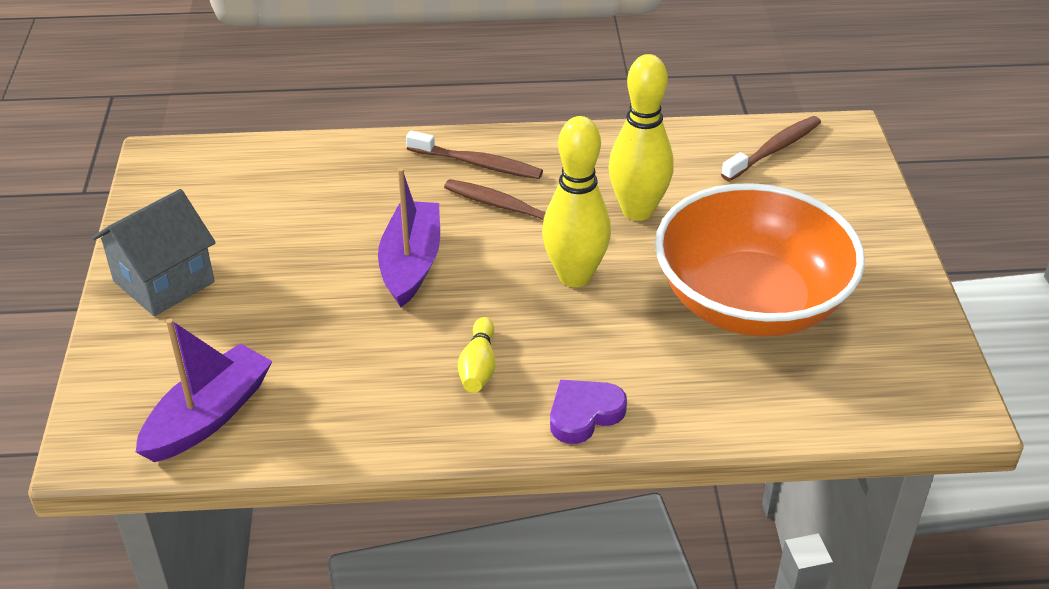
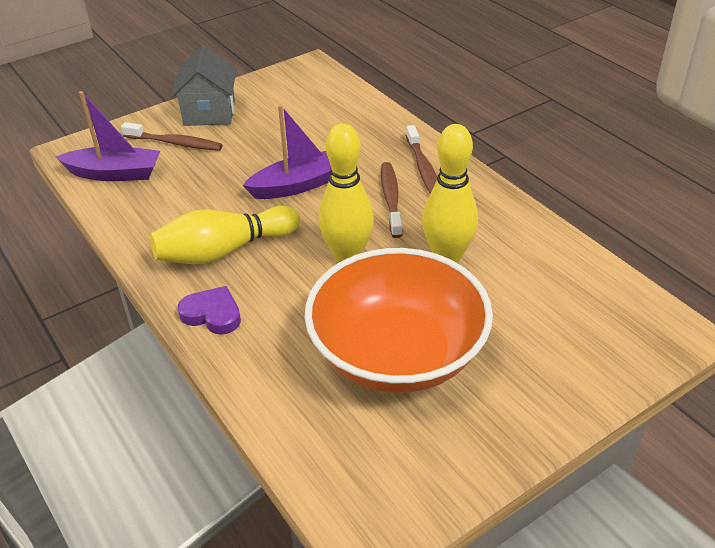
camera: 60 degrees right, 0 degrees up
(164, 282) = (209, 113): grey house -> grey house turned 75 degrees clockwise
(478, 367) = (224, 251): yellow bowling pin -> yellow bowling pin, size x1.93
(774, 149) = (603, 299): brown toothbrush -> brown toothbrush (175, 143)

